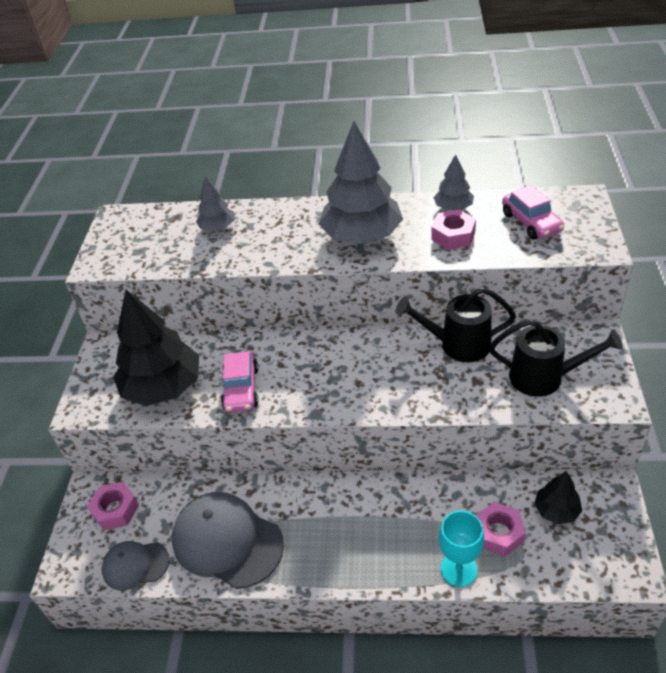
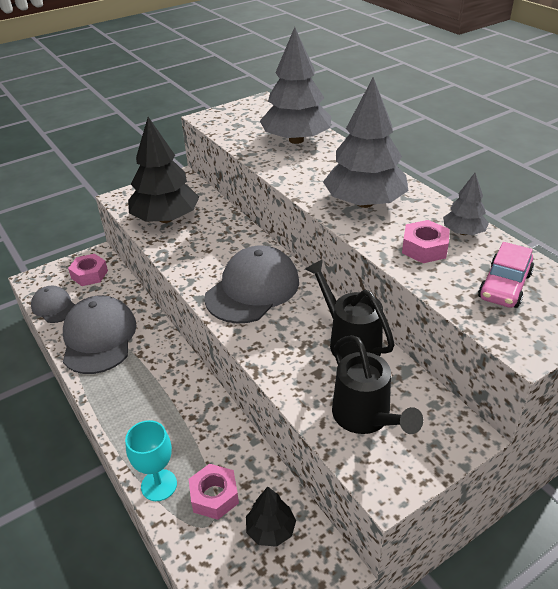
camera: 50 degrees right, 5 degrees down
(217, 227) = (296, 140): grey tree -> grey tree, size x2.02
(241, 389) = (193, 251): pink car -> none
(338, 372) = (252, 289): none -> grey cap

